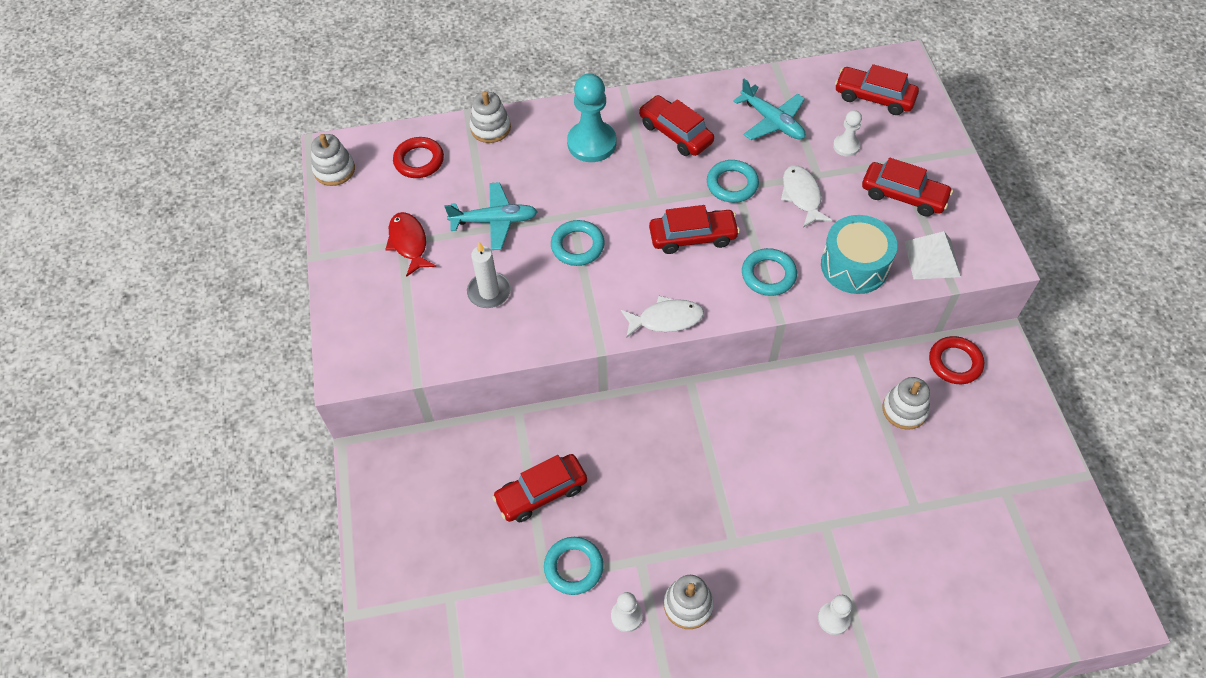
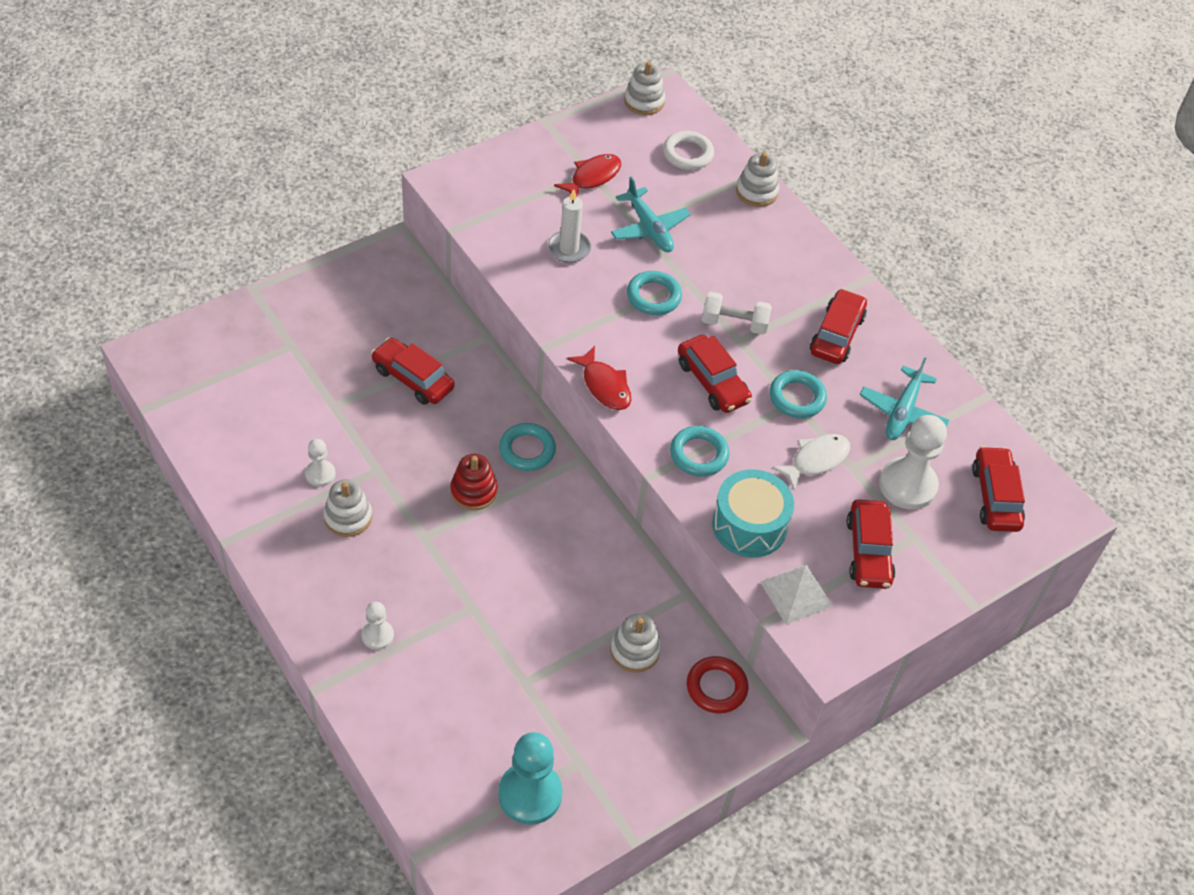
camera: 60 degrees right, 5 degrees down
(419, 161) = (687, 154): red ring -> white ring
(573, 567) = (351, 423): turquoise ring -> turquoise ring (527, 450)
(592, 143) = (783, 272): turquoise pawn -> turquoise pawn (530, 794)
(634, 198) = (734, 323): none -> white dumbbell
(666, 319) = (604, 386): white fish -> red fish
(695, 482) = (474, 491): none -> red stacking toy
(846, 146) = (907, 485): white pawn -> white pawn, size x1.88

